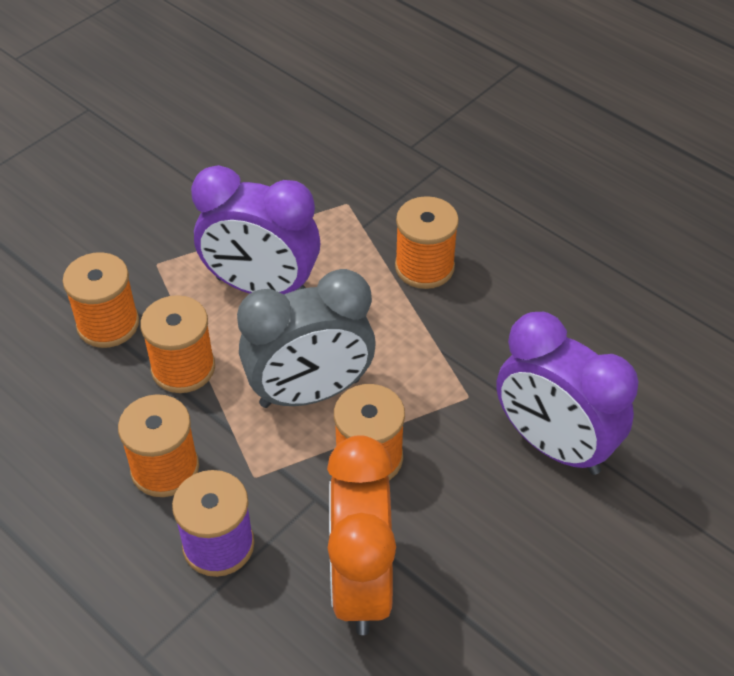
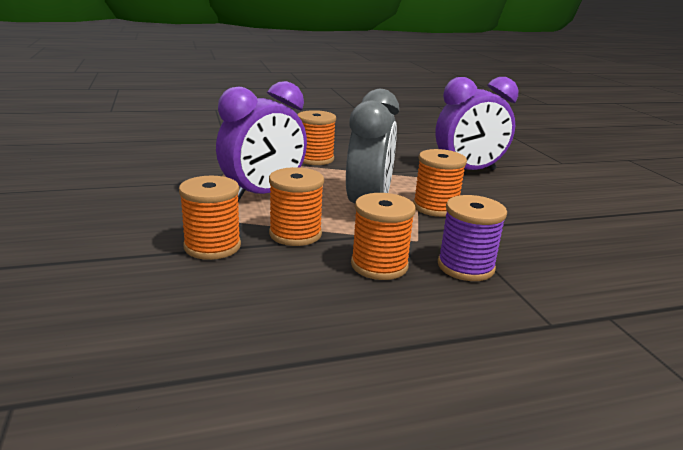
camera: 60 degrees left, 25 degrees down
(361, 583) = (527, 235): orange clock -> none

